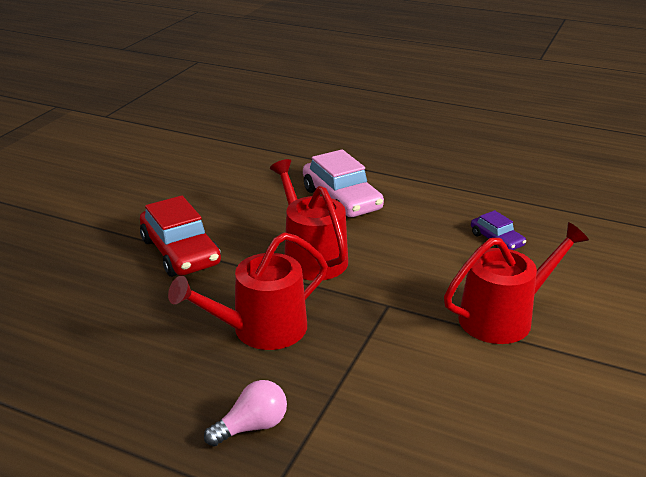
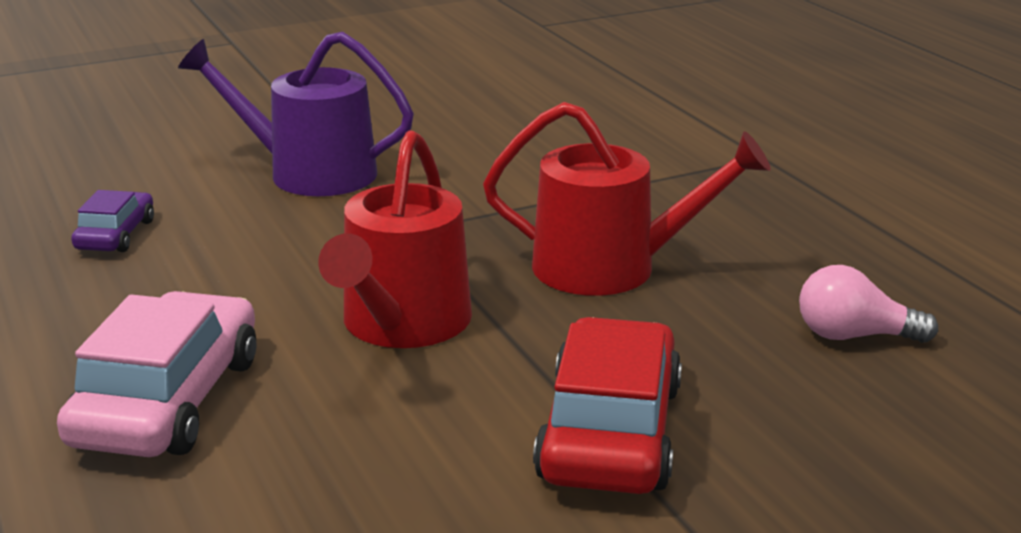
camera: 140 degrees left, 5 degrees down
(252, 426) = (723, 198): pink light bulb -> pink light bulb (854, 336)
(503, 317) = (310, 173): red watering can -> purple watering can

